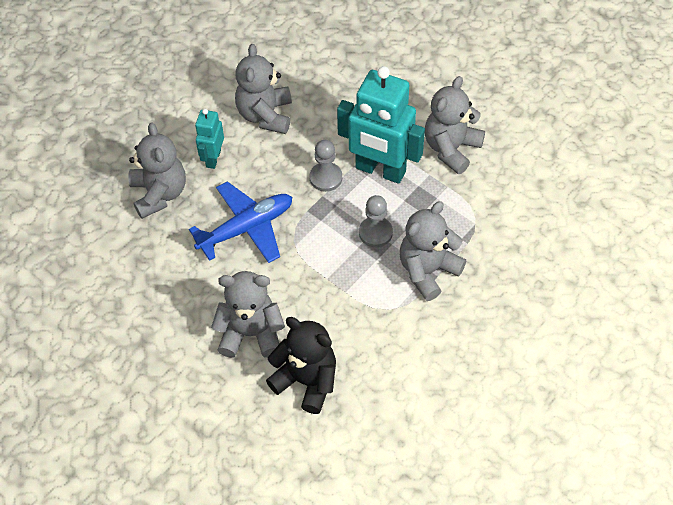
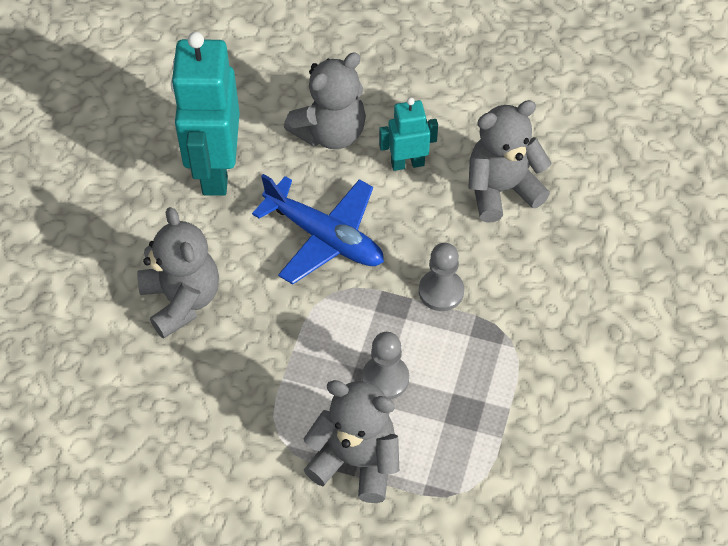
camera: 65 degrees right, 0 degrees up
(306, 381) = (140, 383): black teddy bear -> none
(380, 170) = (485, 348): turquoise robot -> turquoise robot (215, 170)
(451, 148) = (567, 420): grey teddy bear -> none

